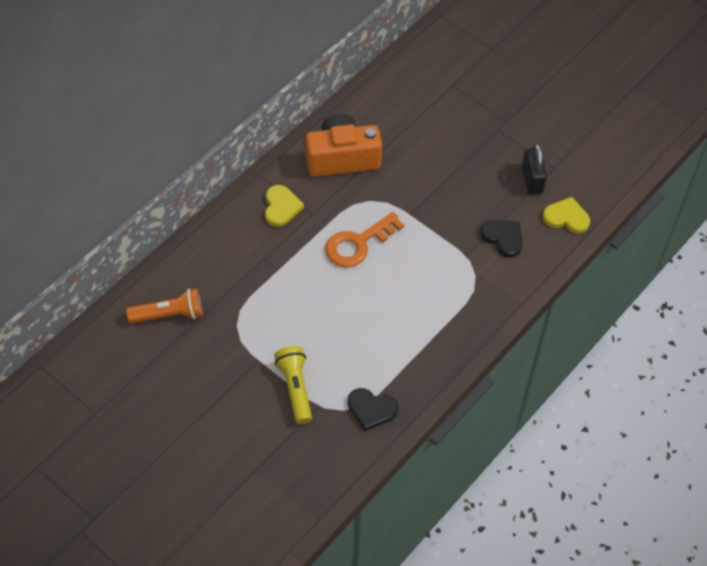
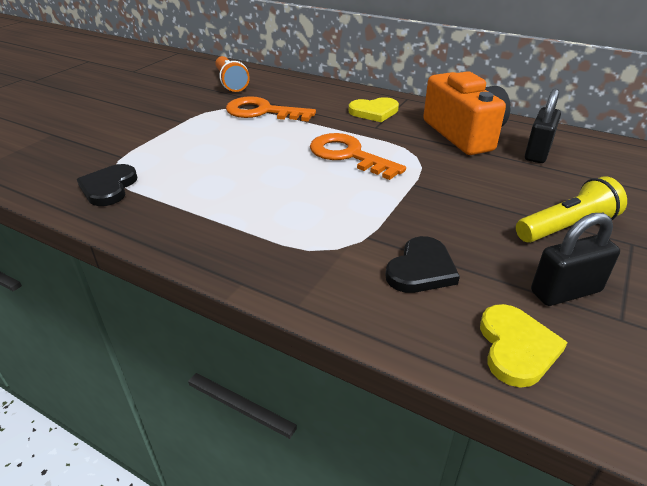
camera: 80 degrees right, 20 degrees down
(255, 293) = (262, 112): none -> orange key
(295, 388) = (146, 142): yellow flashlight -> yellow flashlight (566, 227)
(383, 125) = (537, 152): none -> black padlock

